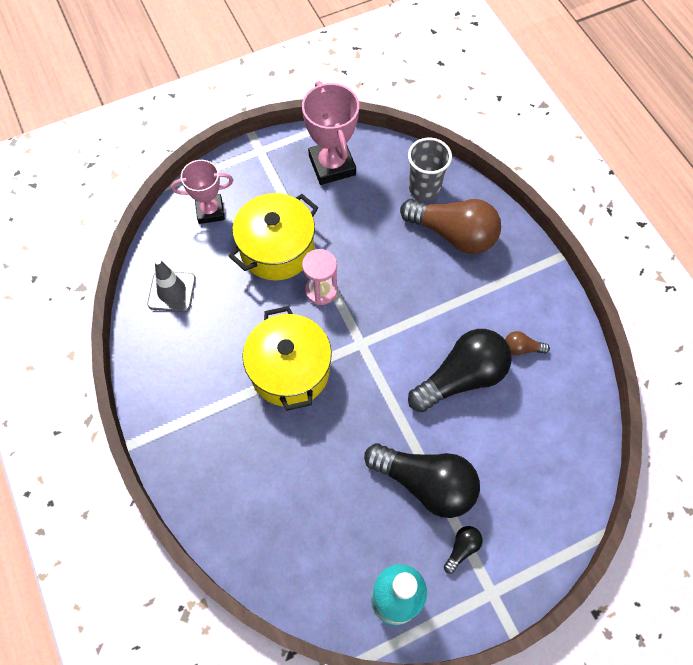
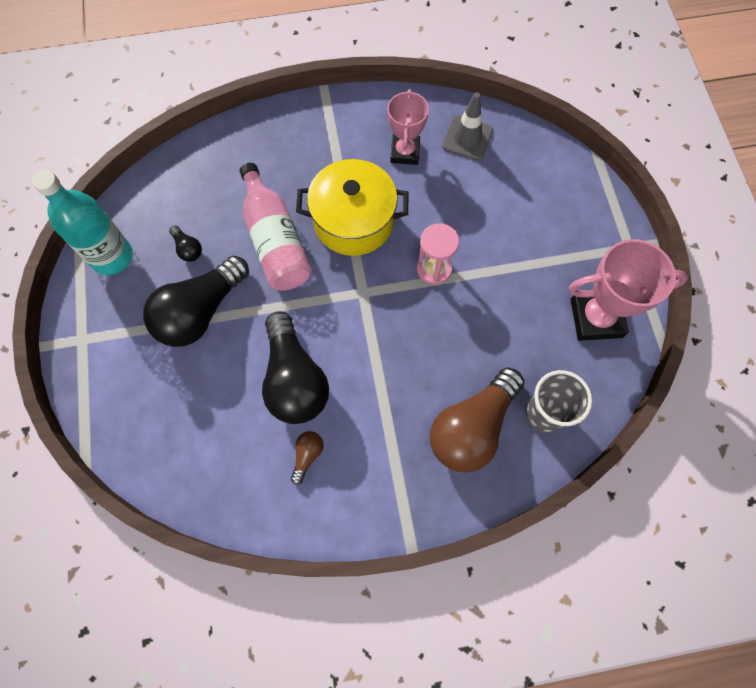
camera: 105 degrees right, 5 degrees up
(210, 211) = (555, 185): pink trophy -> pink trophy (405, 152)
(277, 249) = (494, 238): yellow pot -> none
(330, 437) = (275, 240): none -> pink bottle
(462, 548) = (129, 326): black light bulb -> black light bulb (188, 249)

